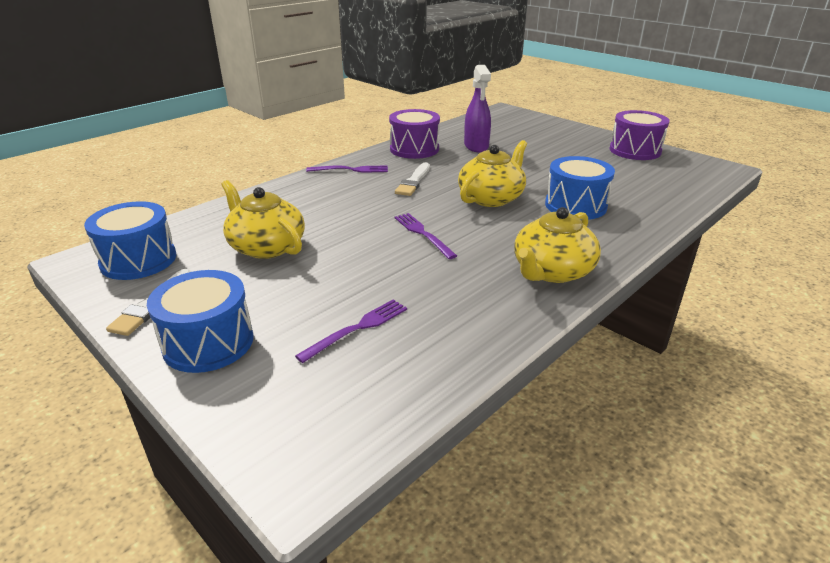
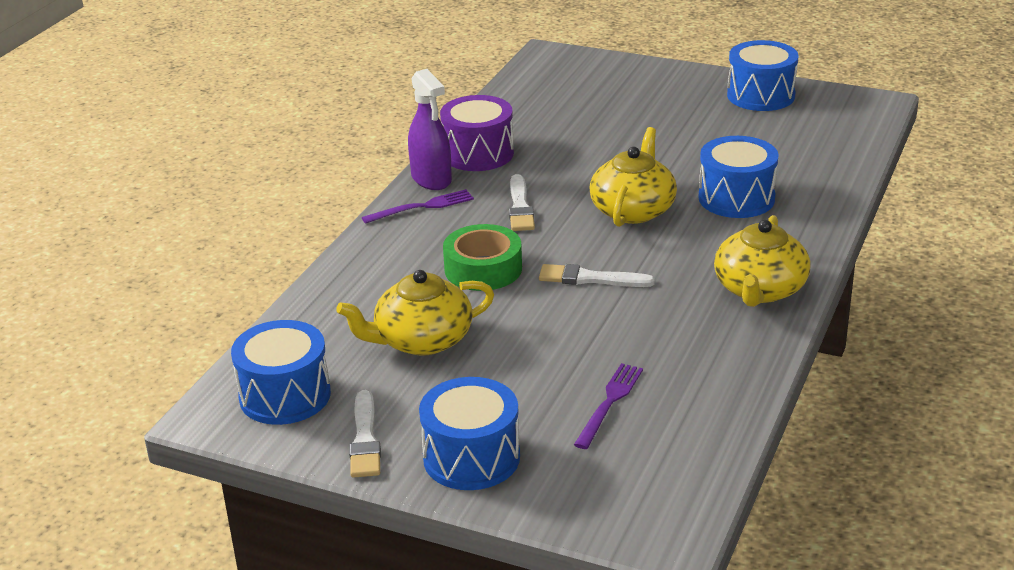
camera: 20 degrees left, 0 degrees up
(266, 246) = (422, 340): yellow teapot -> yellow teapot turned 45 degrees counterclockwise
(353, 212) = (483, 269): none -> green tape
(423, 234) = (590, 278): purple fork -> white brush
(476, 146) = (557, 131): purple spray bottle -> purple spray bottle (431, 179)
(635, 150) = (760, 95): purple drum -> blue drum

